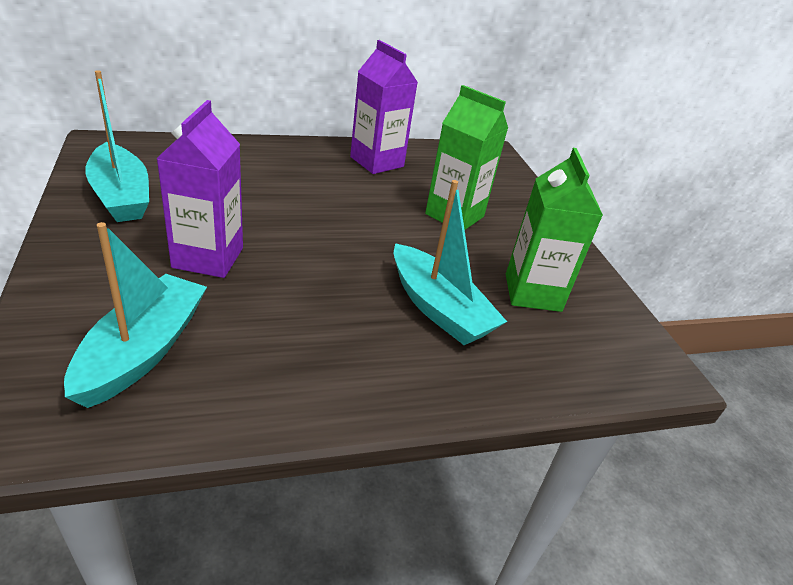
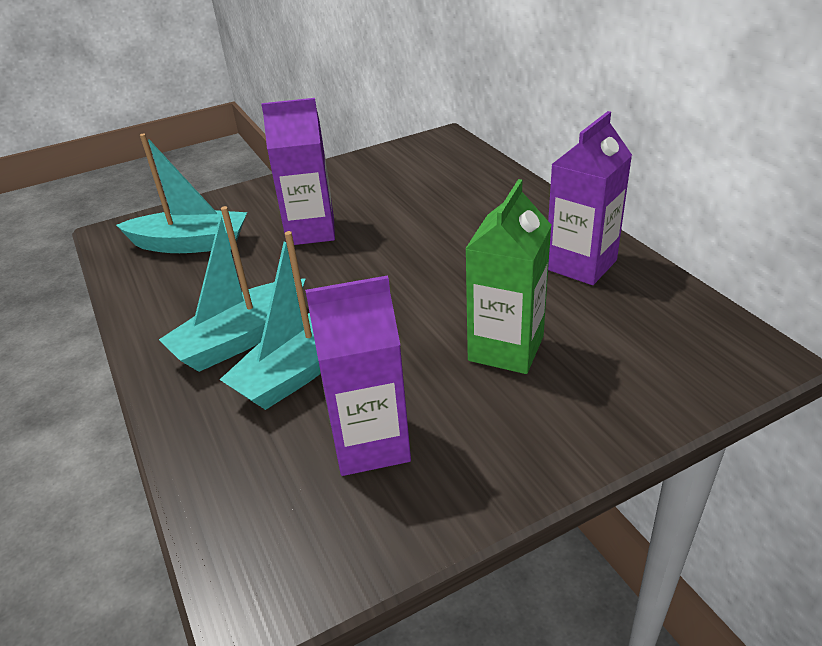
camera: 85 degrees right, 0 degrees up
(121, 196) = (371, 172): turquoise boat -> turquoise boat (241, 338)
(532, 292) = (370, 443): green carton -> purple carton

